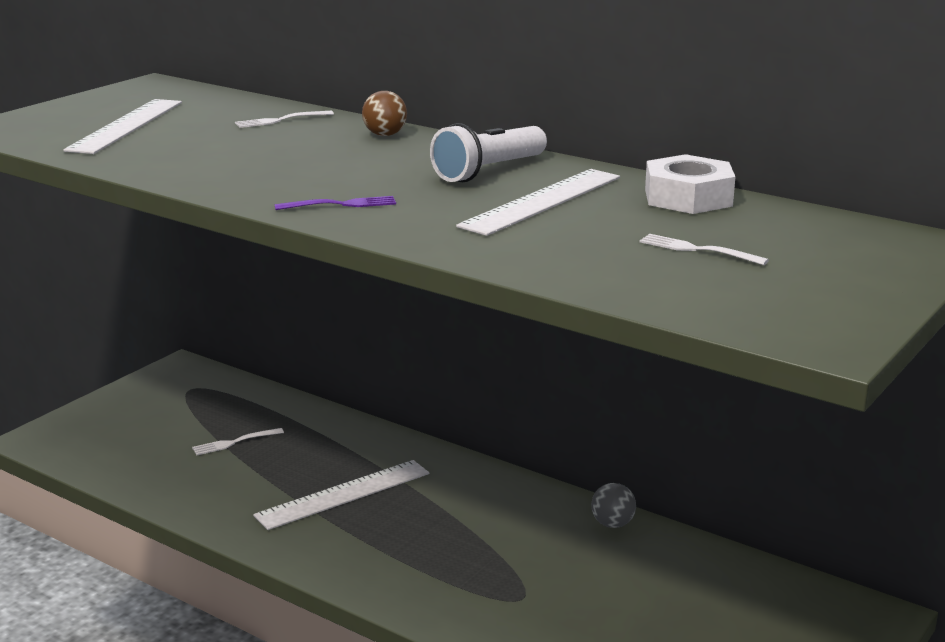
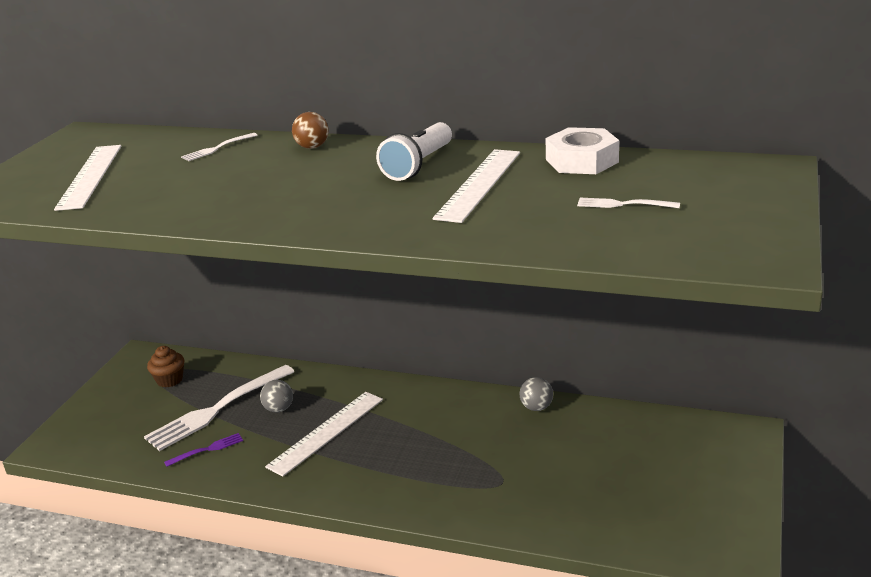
camera: 15 degrees left, 5 degrees up
(199, 400) = (169, 380): none -> brown cupcake
(235, 442) = (217, 409): white fork -> white fork, size x2.22
(303, 457) = (279, 409): none -> grey ball
(340, 204) = (327, 217): purple fork -> purple fork (207, 449)

